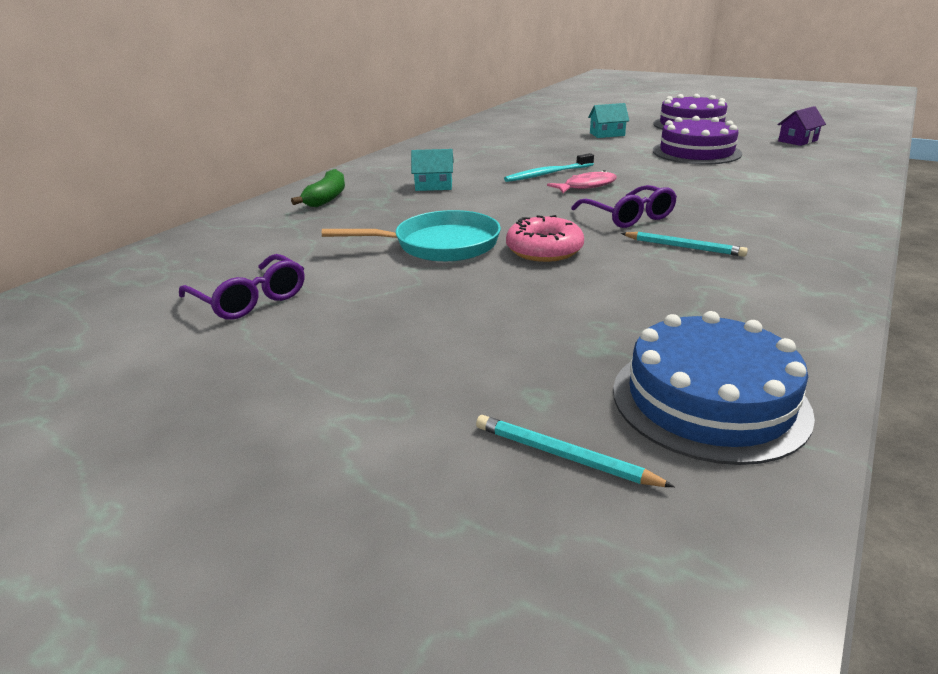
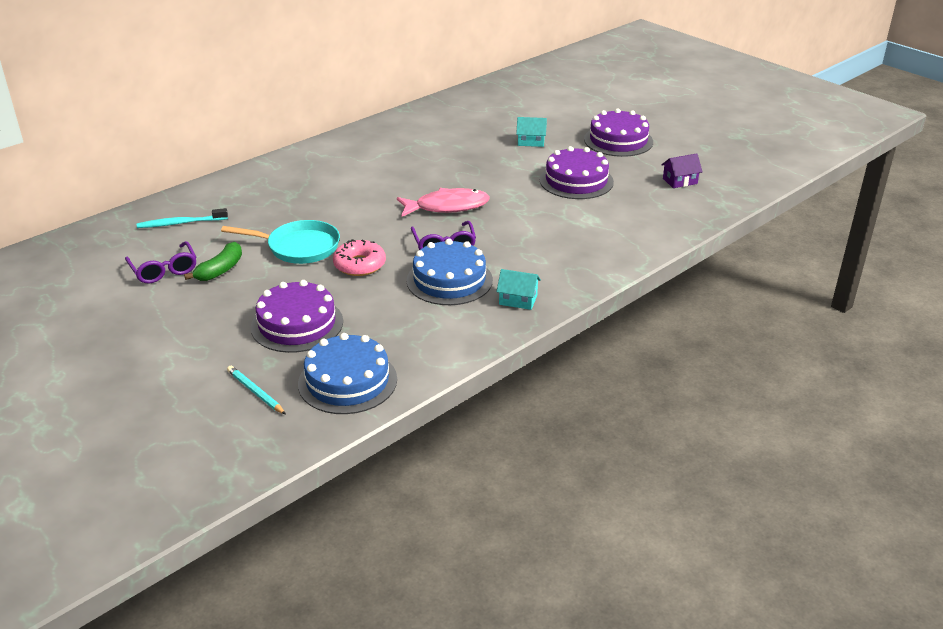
camera: 15 degrees right, 5 degrees up
(326, 198) = (256, 185): green banana -> green banana (220, 270)
(434, 186) = (339, 185): turquoise house -> turquoise house (518, 300)
(529, 332) = (297, 324): none -> purple cake
(547, 174) = (432, 187): turquoise toothbrush -> turquoise toothbrush (180, 223)
(586, 186) = (447, 207): pink fish -> pink fish, size x1.59
(684, 247) = (449, 280): turquoise pencil -> blue cake

